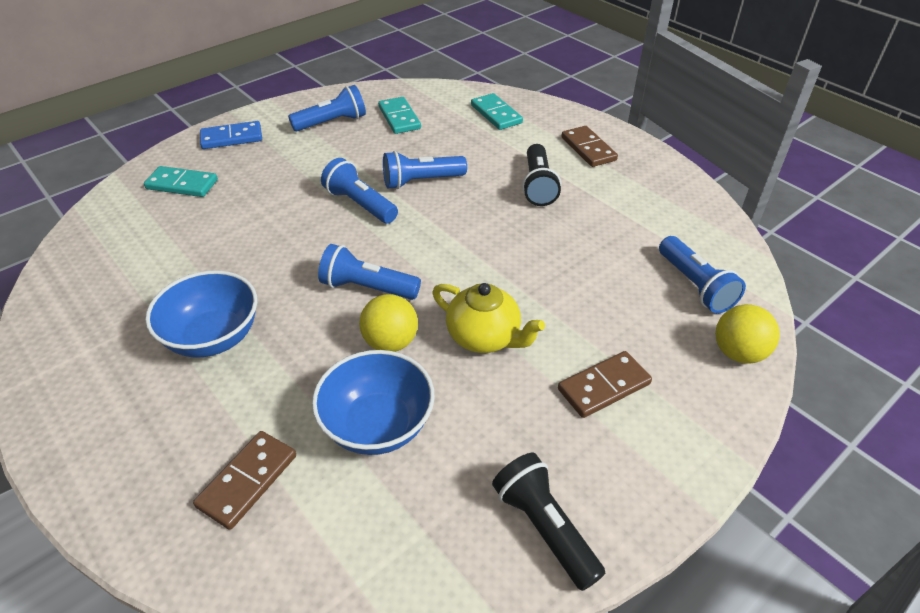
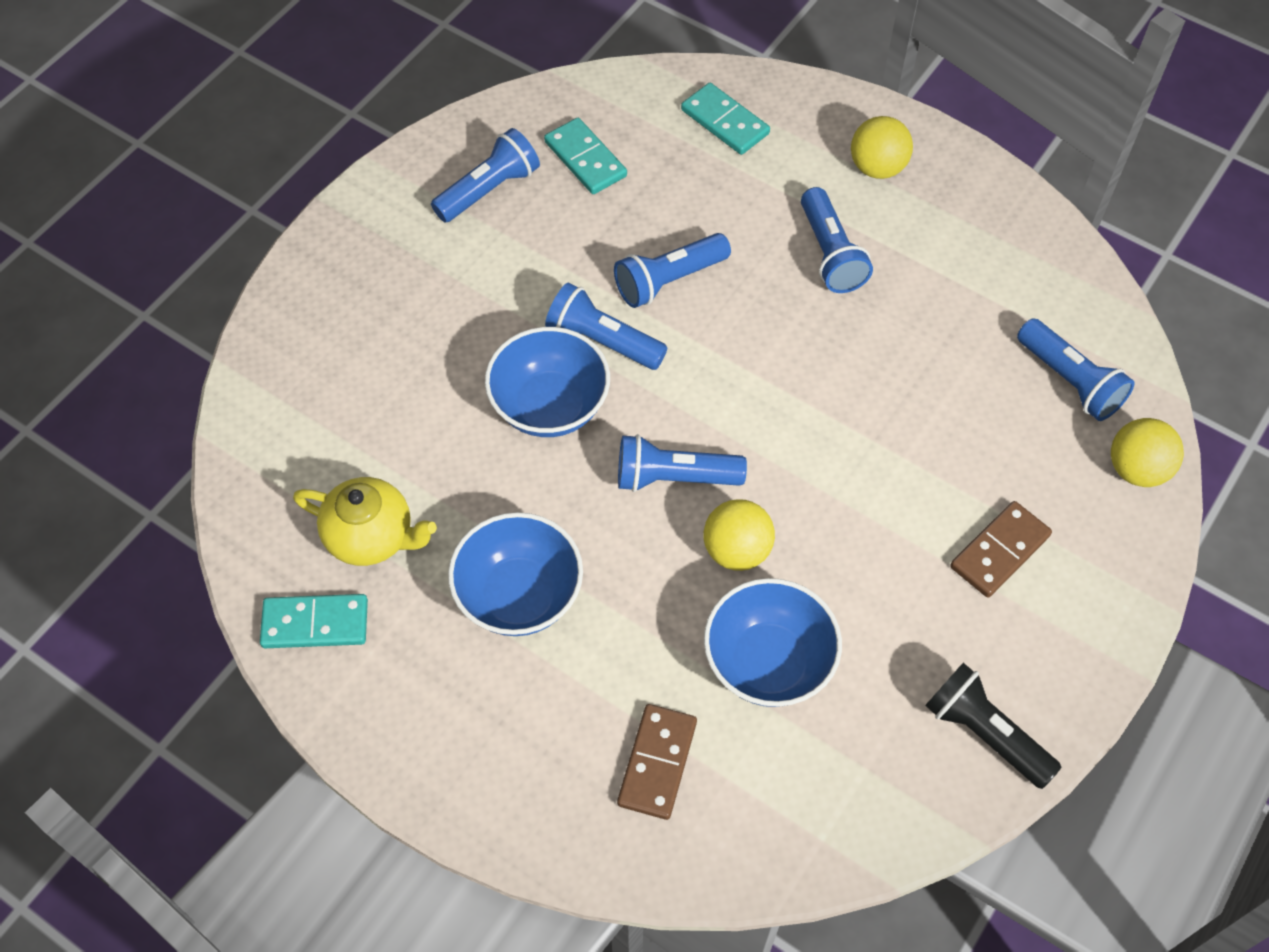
camera: 15 degrees left, 15 degrees up
(182, 184) = (332, 360): turquoise domino -> turquoise domino (315, 623)
(231, 138) = (354, 253): blue domino -> none
(304, 232) = (550, 406): none -> blue bowl
(484, 337) = (844, 517): yellow teapot -> yellow teapot (371, 536)
(538, 185) = (830, 254): black flashlight -> blue flashlight
(588, 149) = (877, 167): brown domino -> yellow ball

